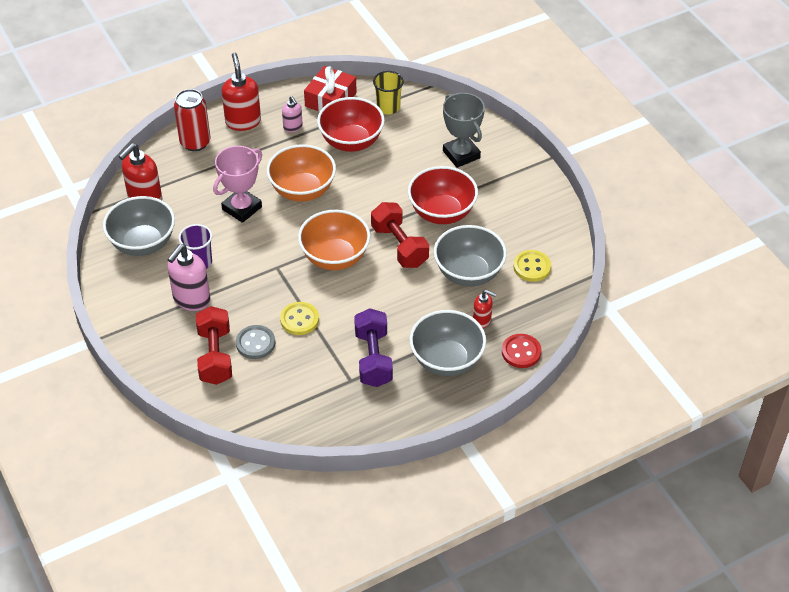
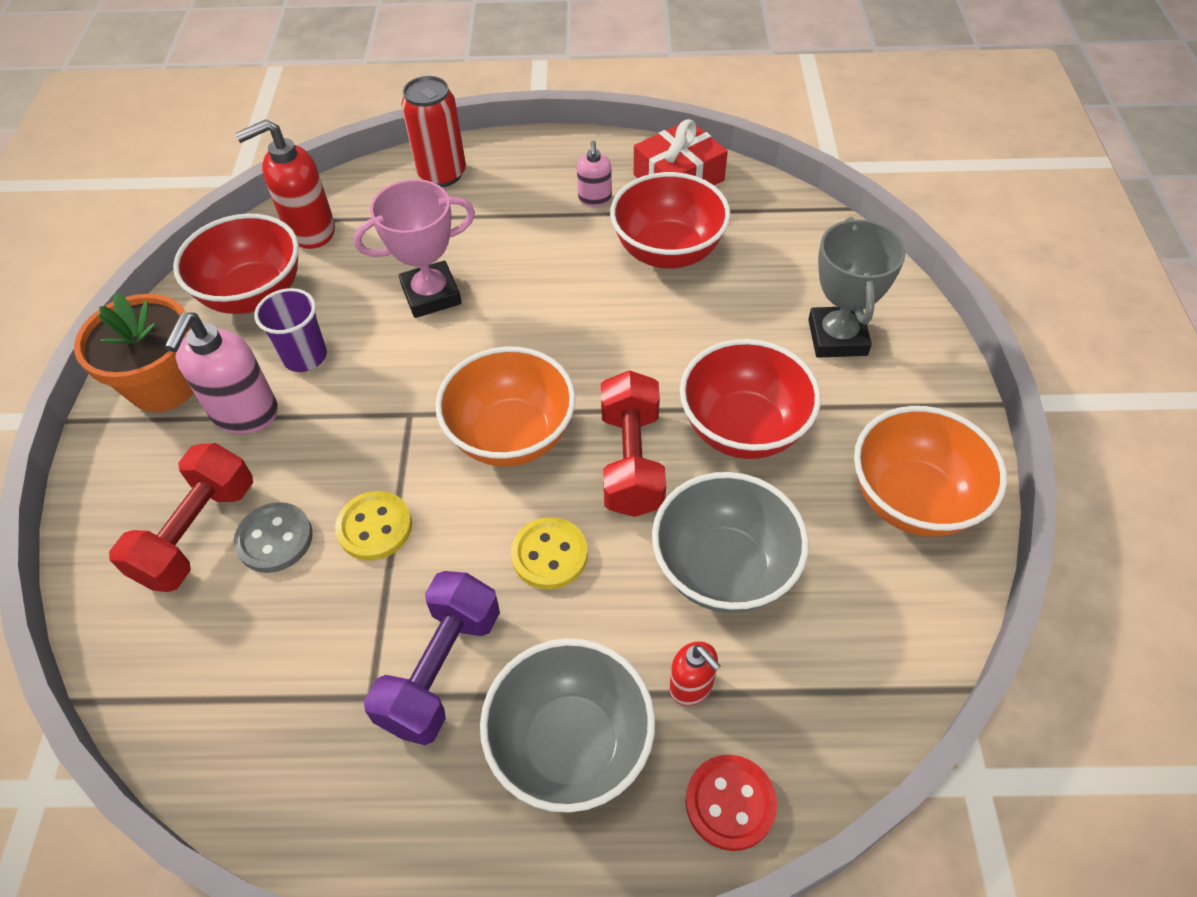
camera: 30 degrees right, 5 degrees up
(135, 303) = (164, 384): none -> orange flower pot
(143, 243) = (254, 294): grey bowl -> red bowl
(191, 299) = (244, 414): pink soap dispenser -> pink soap dispenser turned 45 degrees counterclockwise
(243, 121) = (530, 167): red soap dispenser -> none
(302, 190) = (540, 301): orange bowl -> orange bowl (912, 500)
(388, 107) = (760, 218): yellow cup -> none
(532, 267) = (854, 612): yellow button -> yellow button (549, 555)

